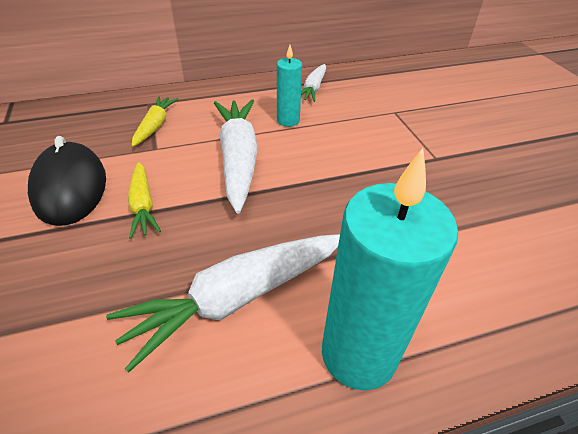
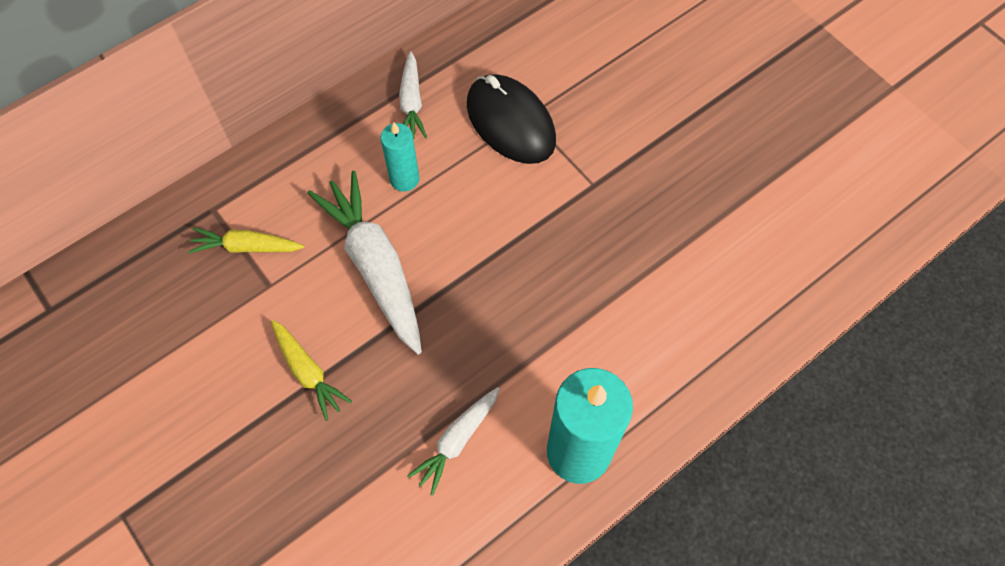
camera: 20 degrees left, 20 degrees up
(70, 187) = (212, 378): black mouse -> black mouse (510, 123)
(155, 125) = (246, 247): yellow carrot -> yellow carrot turned 75 degrees counterclockwise
(236, 298) = (457, 441): white carrot -> white carrot, size x0.55

